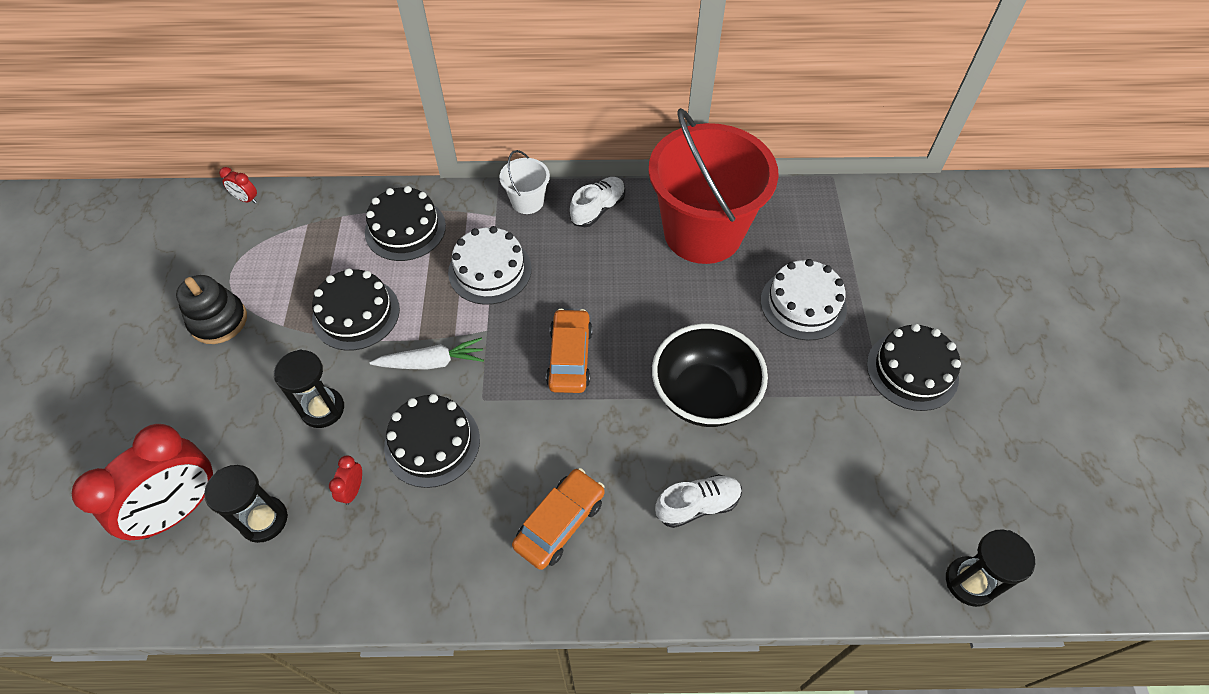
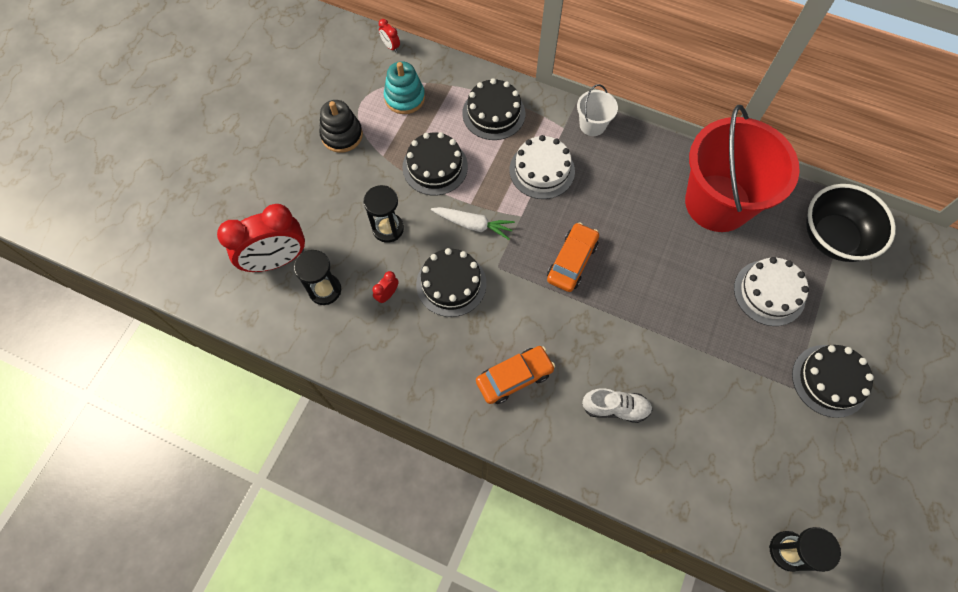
camera: 25 degrees right, 10 degrees up
(286, 249) = (404, 98): none -> turquoise stacking toy
(598, 209) = (644, 152): white shoe -> none
(704, 395) = (657, 331): black bowl -> black bowl (833, 238)

